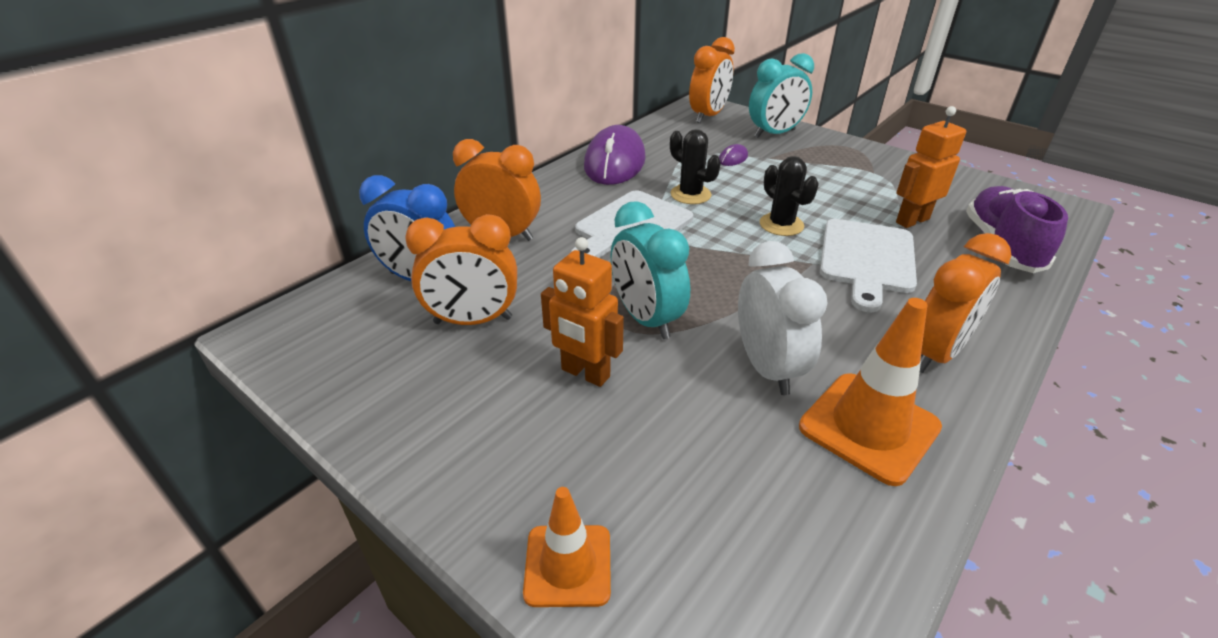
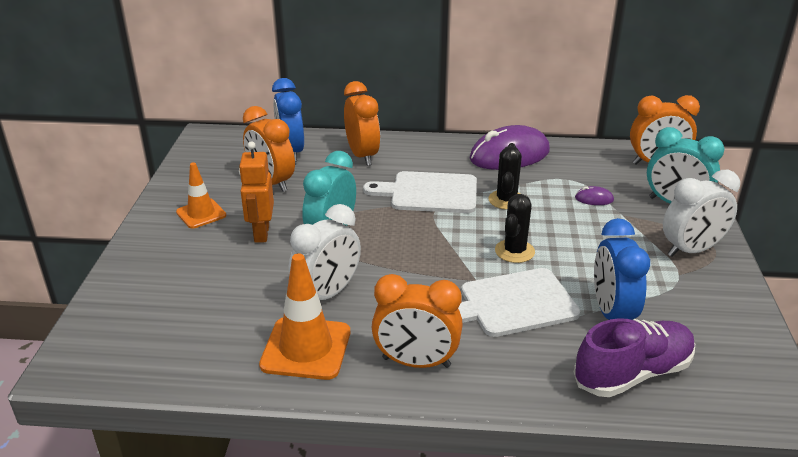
camera: 55 degrees right, 5 degrees down
(568, 565) = (128, 279): orange traffic cone -> orange traffic cone (201, 214)
(845, 155) = (691, 250): none -> white clock
(912, 220) = (611, 313): orange robot -> blue clock

